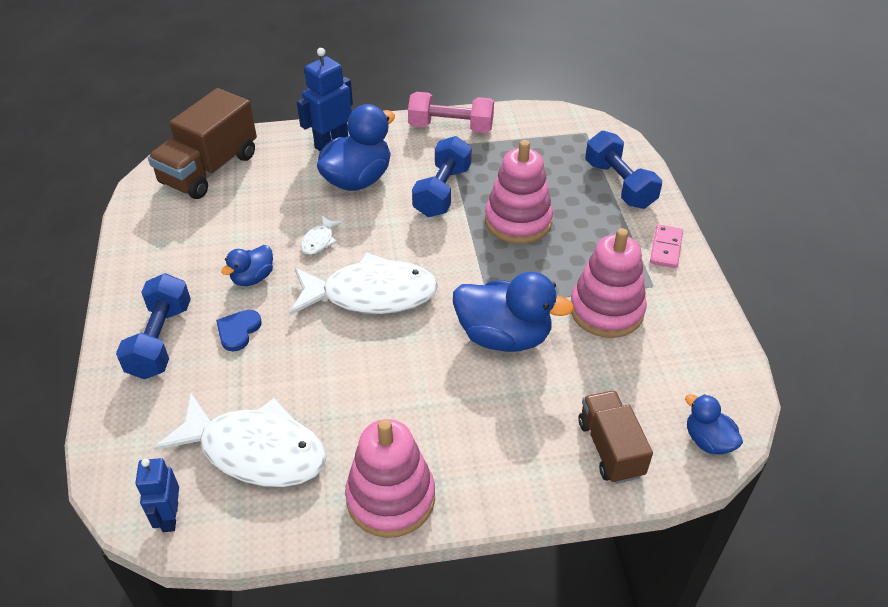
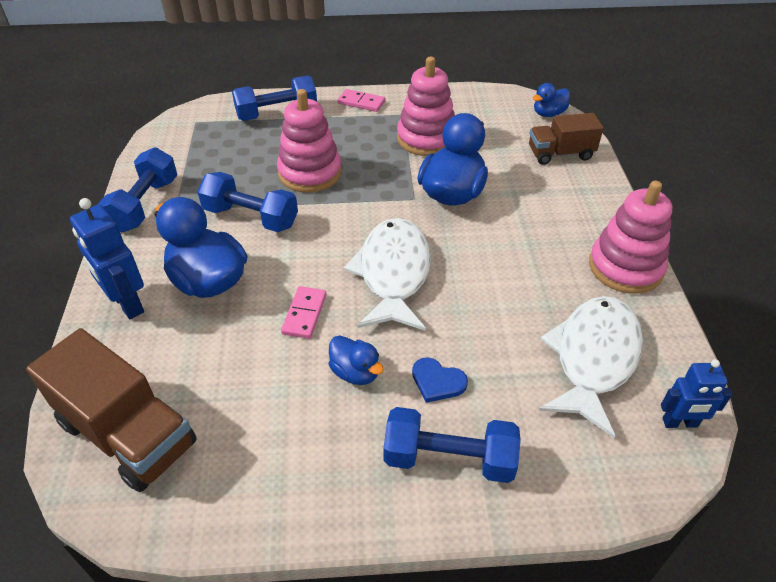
camera: 85 degrees left, 0 degrees up
(319, 240) = (304, 314): white fish -> pink domino
(451, 127) = (145, 205): pink dumbbell -> blue dumbbell

